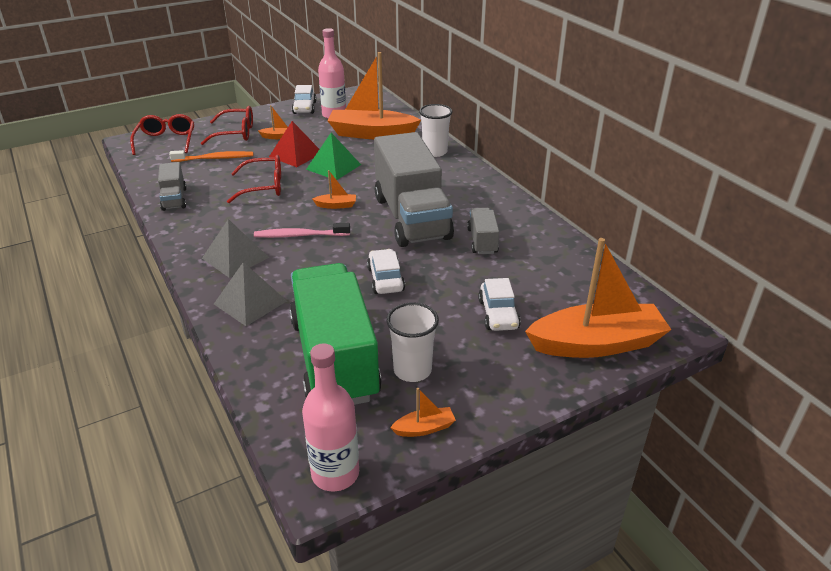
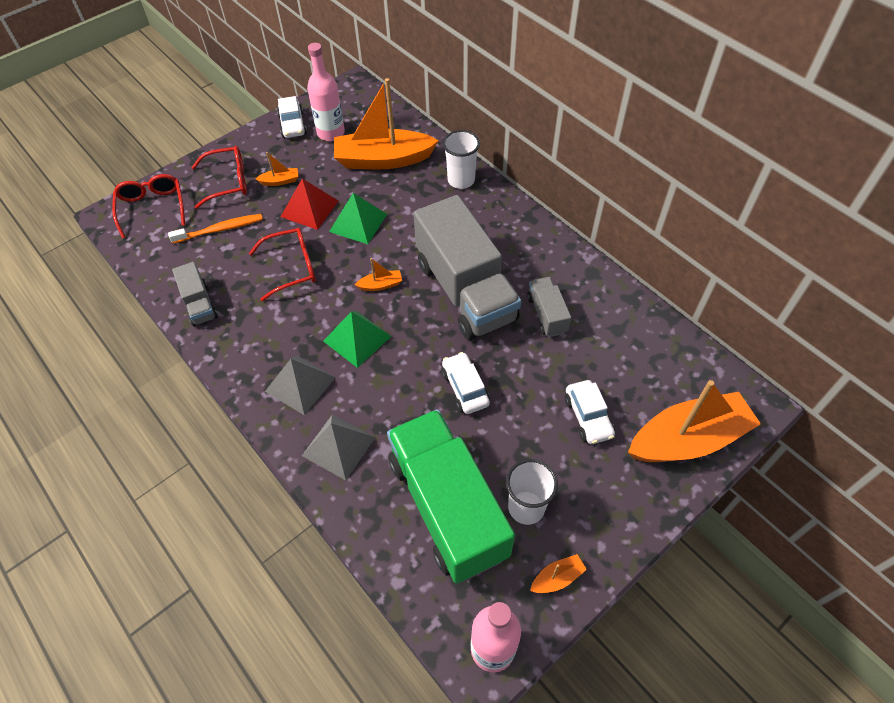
camera: 10 degrees left, 20 degrees up
(300, 235) = (357, 338): pink toothbrush -> green pyramid

